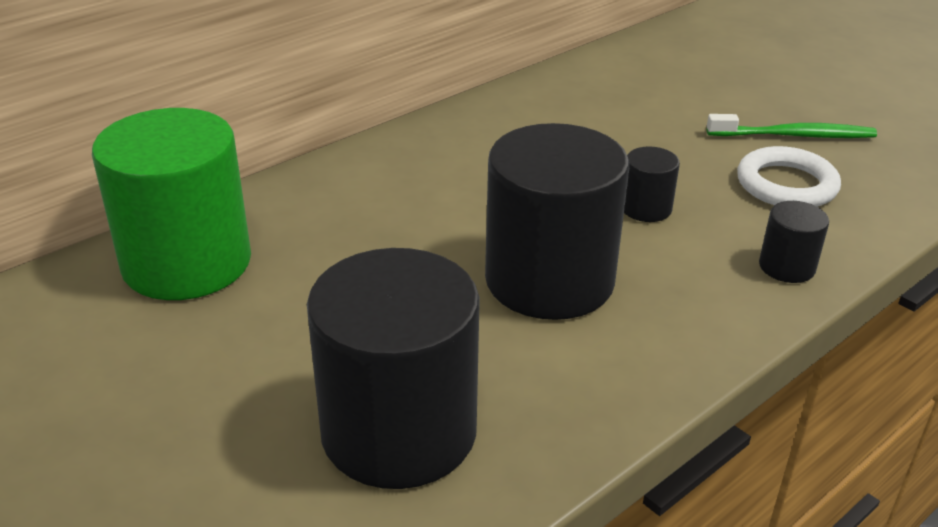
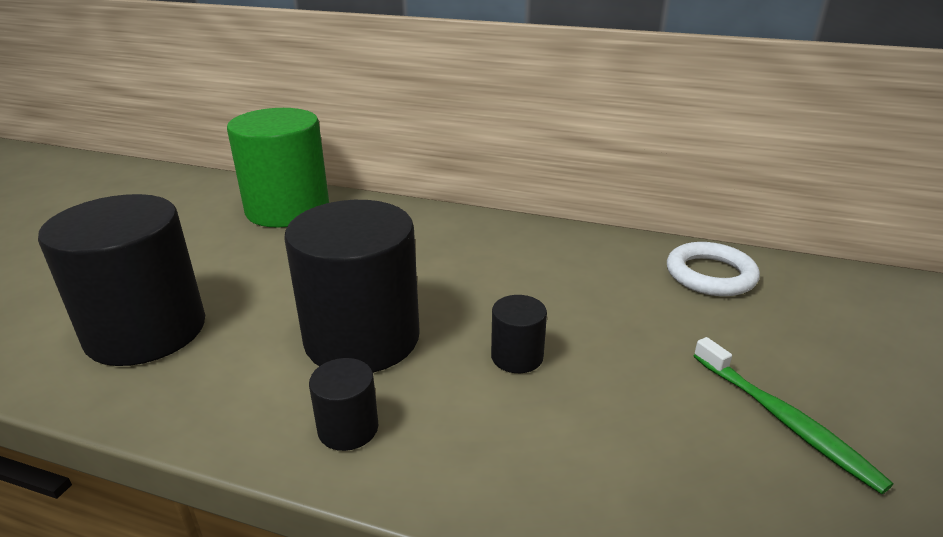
camera: 60 degrees right, 5 degrees down
(786, 185) = (666, 439): white ring -> white ring (710, 275)
(786, 267) = (499, 480): black cylinder -> black cylinder (348, 428)

